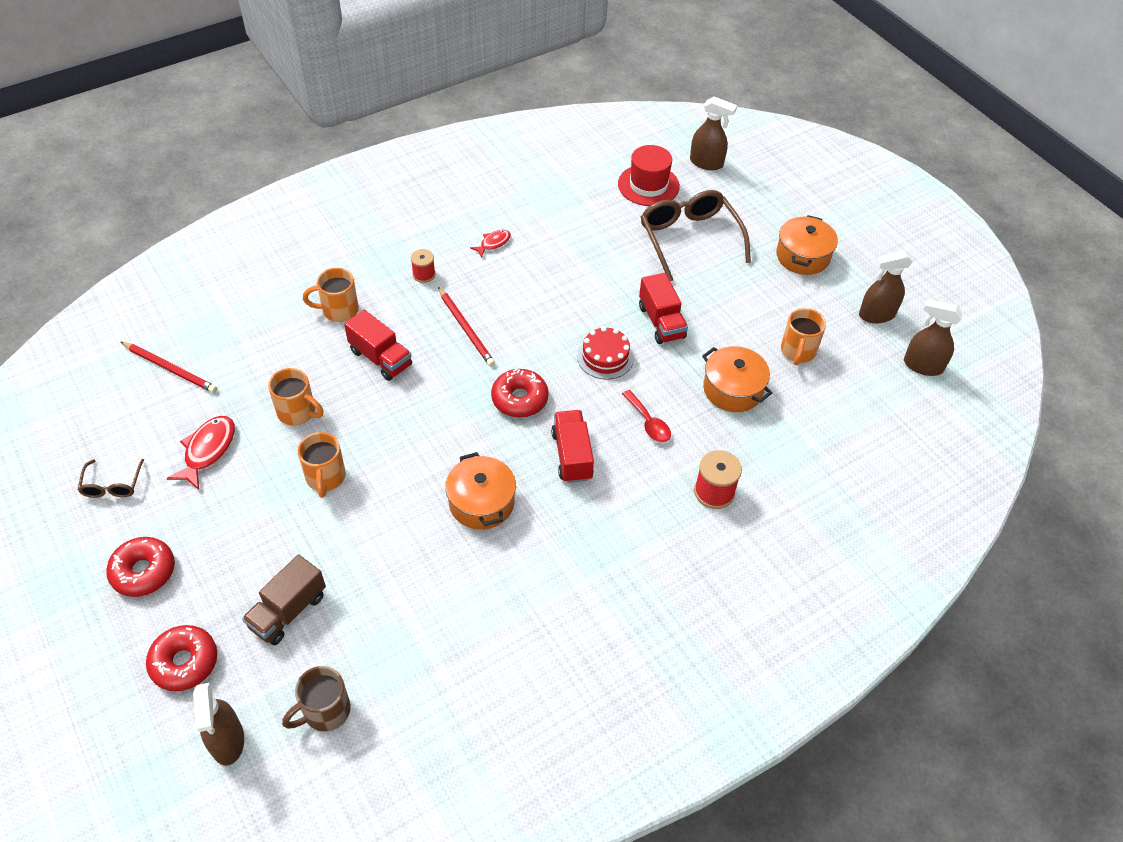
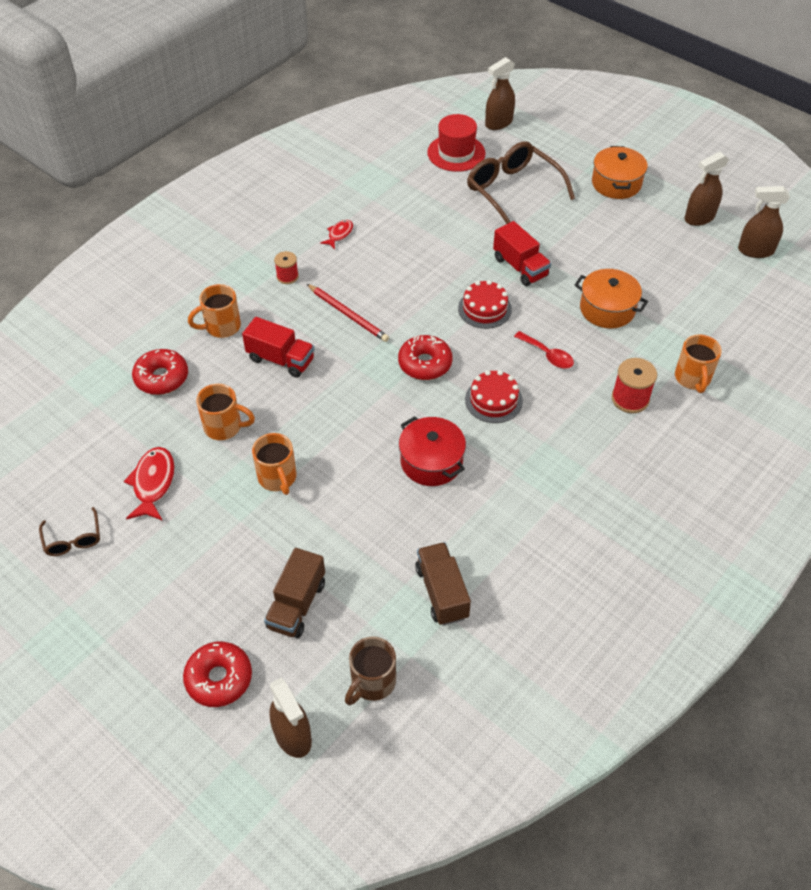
camera: 15 degrees left, 0 degrees up
(143, 571) = (141, 609): red donut -> red donut (162, 378)
(170, 369) = (81, 419): red pencil -> none
(432, 640) = (442, 592): none -> brown truck
(481, 502) = (431, 461): orange pot -> red pot
(572, 456) = (493, 400): red truck -> red cake
(706, 163) = (498, 123): brown spray bottle -> brown spray bottle turned 135 degrees clockwise
(797, 352) = (647, 264): orange mug -> orange mug (692, 378)

